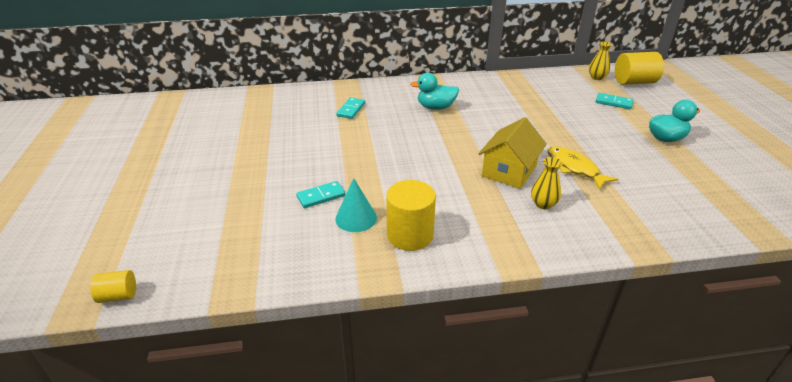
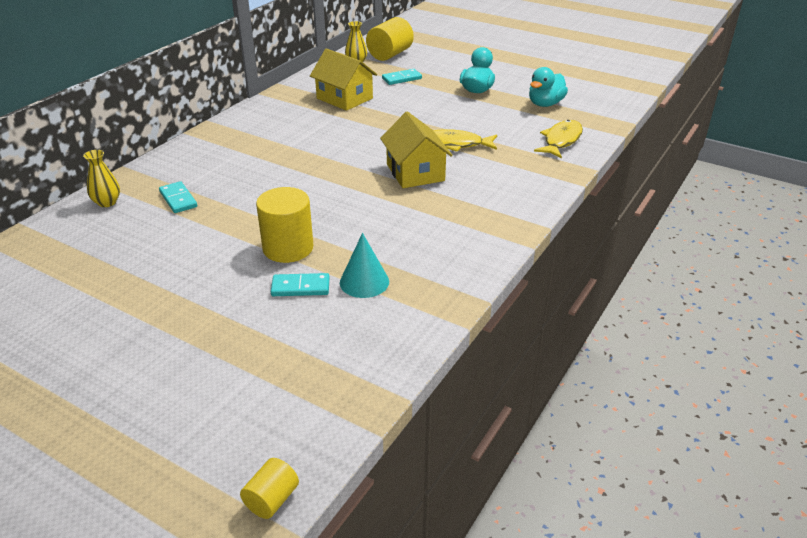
camera: 50 degrees left, 0 degrees up
(321, 196) = (300, 287): turquoise domino -> turquoise domino turned 75 degrees clockwise
(410, 235) = (427, 264): yellow cylinder -> yellow cylinder (288, 248)
(435, 107) = (263, 153): turquoise duck -> turquoise duck (545, 104)
(543, 204) = (477, 182): yellow vase -> yellow vase (107, 202)
(546, 97) = (344, 98): none -> yellow house
(679, 216) = (561, 140): none -> yellow fish

